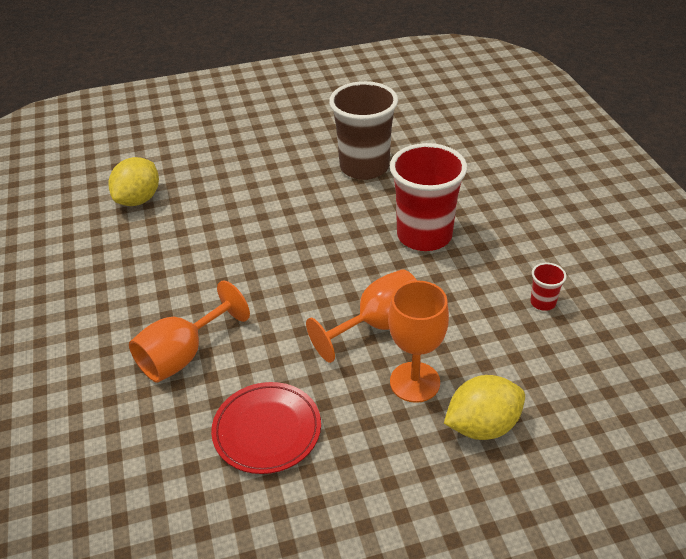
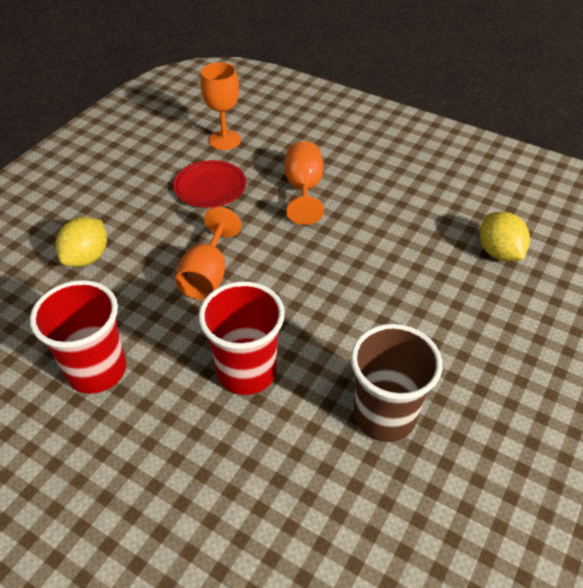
camera: 135 degrees right, 5 degrees up
(415, 382) = (150, 256): orange goblet -> orange goblet (224, 140)
(543, 302) = (97, 370): red cup -> red cup, size x2.39

